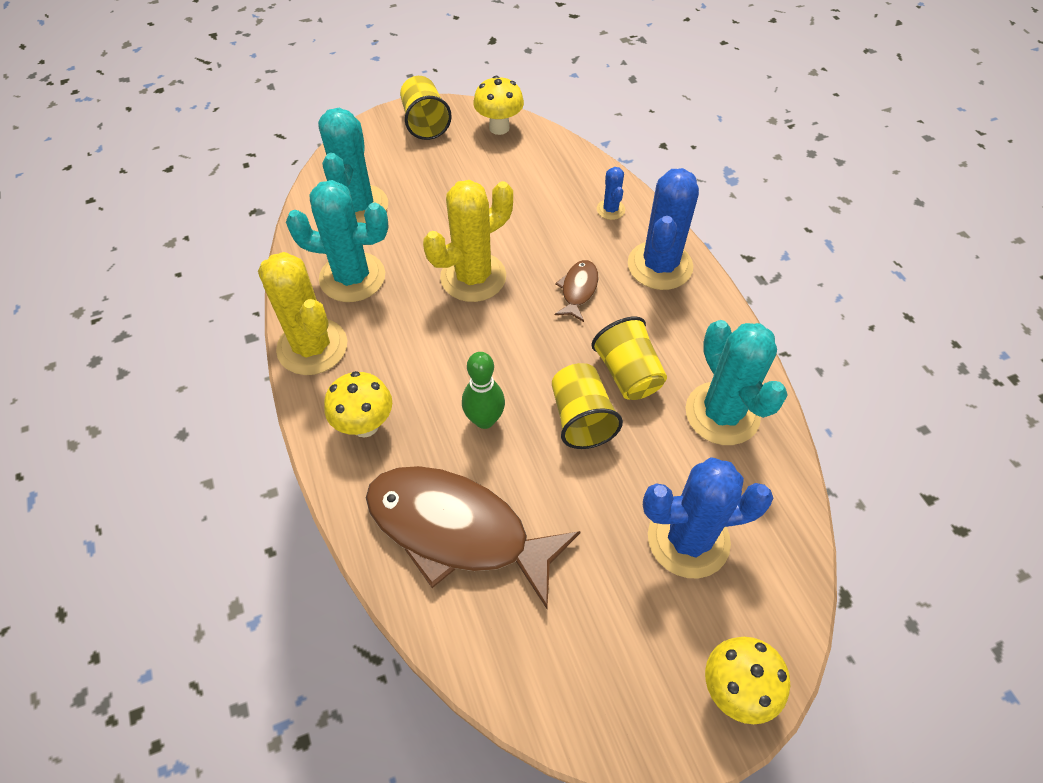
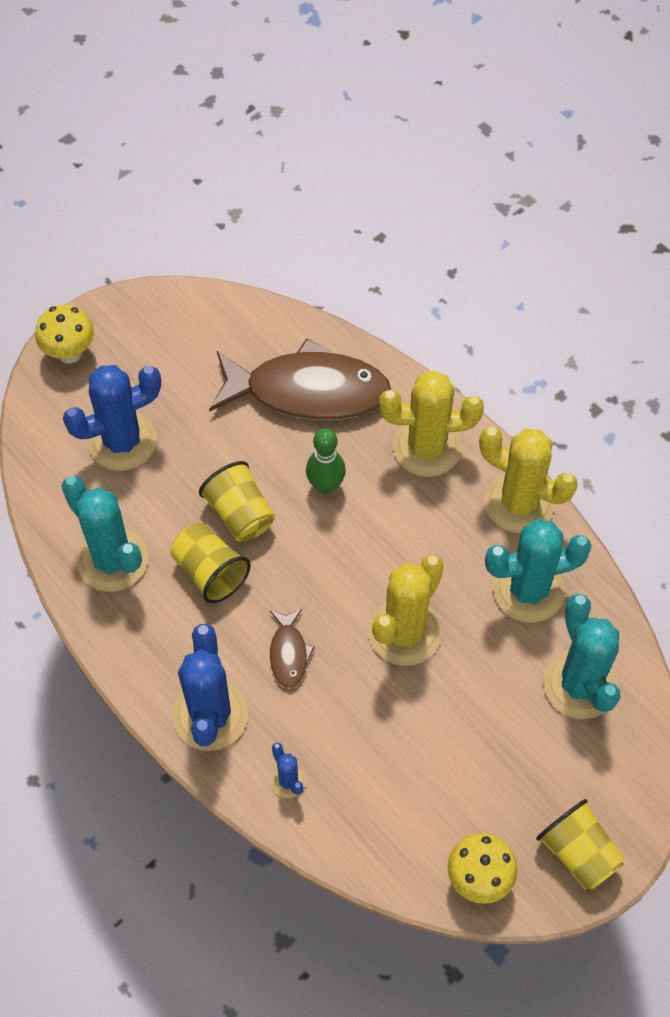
camera: 160 degrees right, 5 degrees up
(365, 425) = (427, 447): yellow mushroom -> yellow cactus

